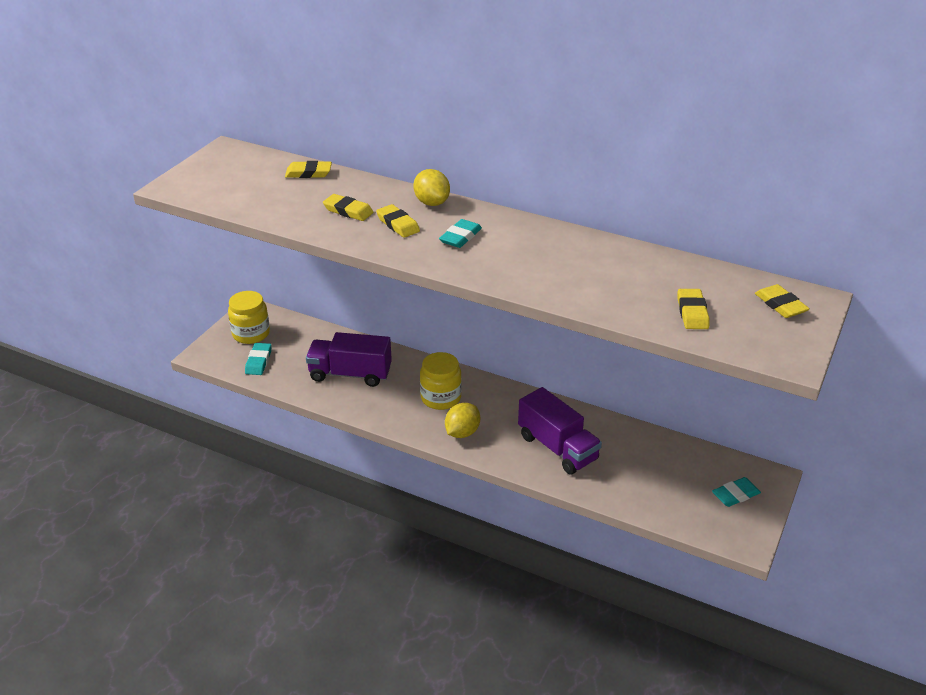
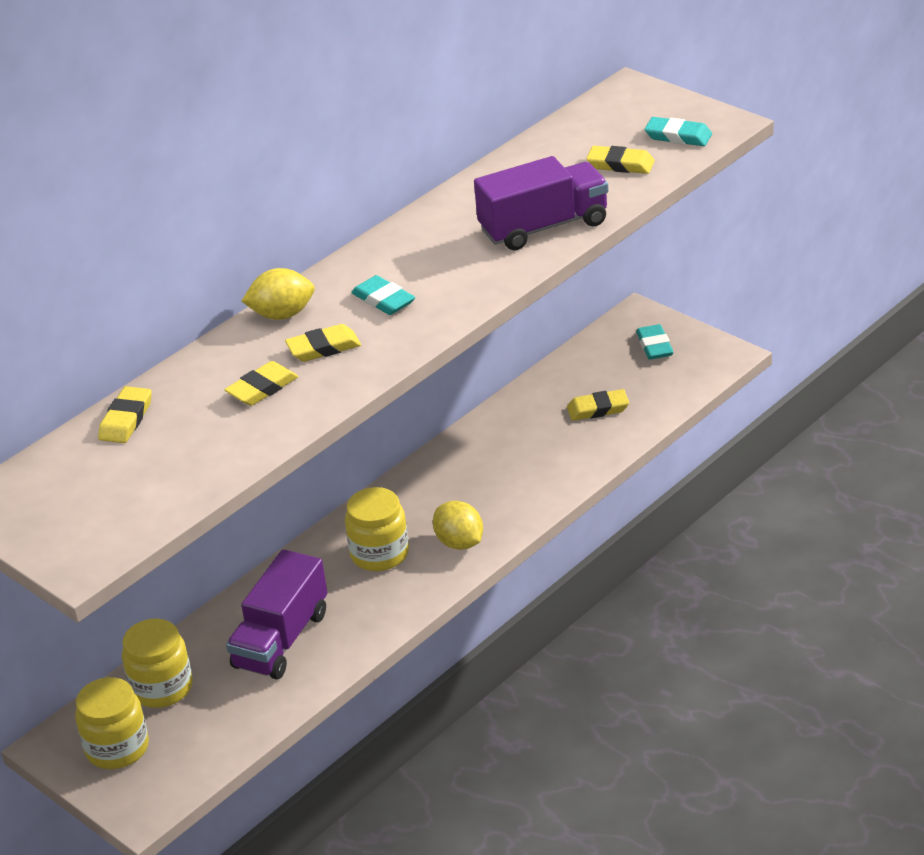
camera: 70 degrees left, 0 degrees up
(258, 361) = (197, 741): turquoise eraser -> turquoise eraser (678, 136)
(301, 338) = (162, 688): none -> yellow jar
(557, 448) = (523, 464): purple truck -> purple truck (544, 227)
(780, 305) = (629, 110): yellow eraser -> yellow eraser (598, 409)

